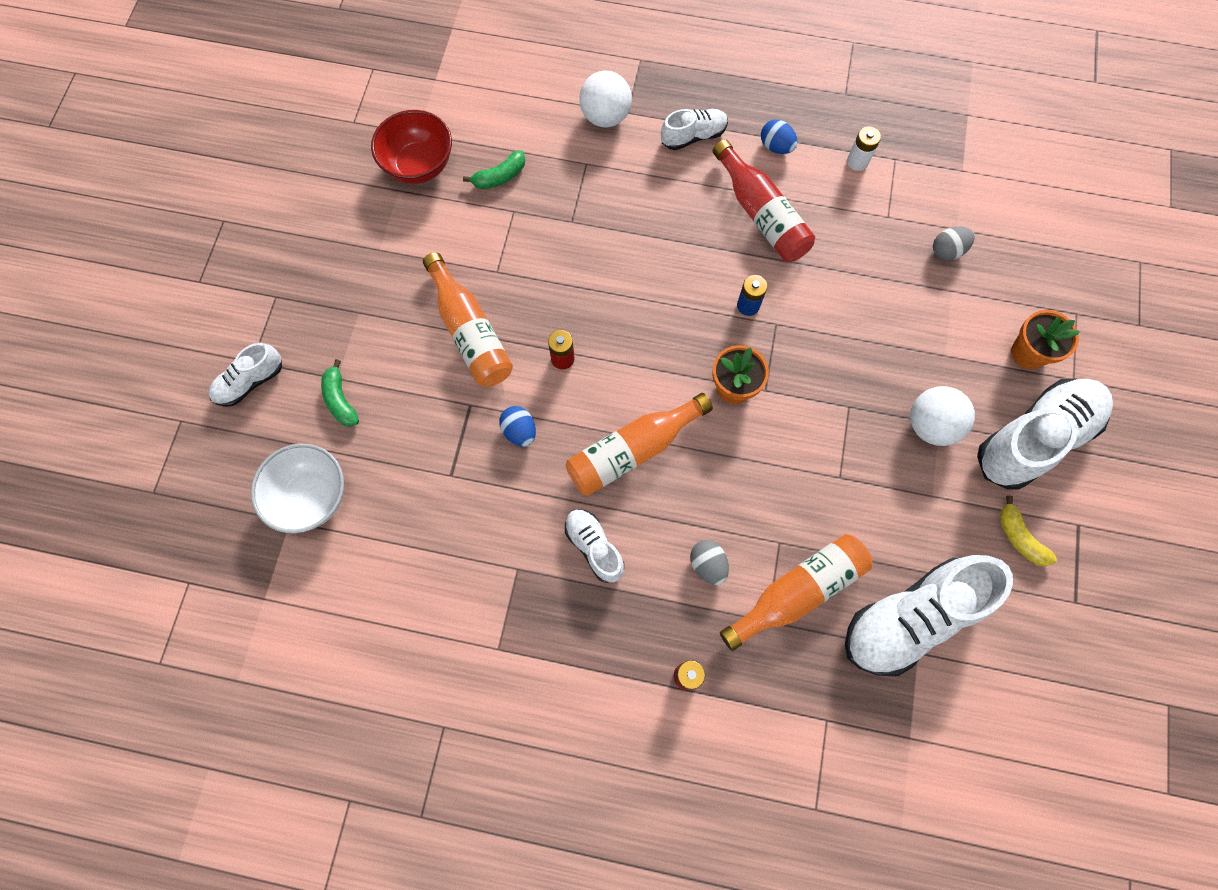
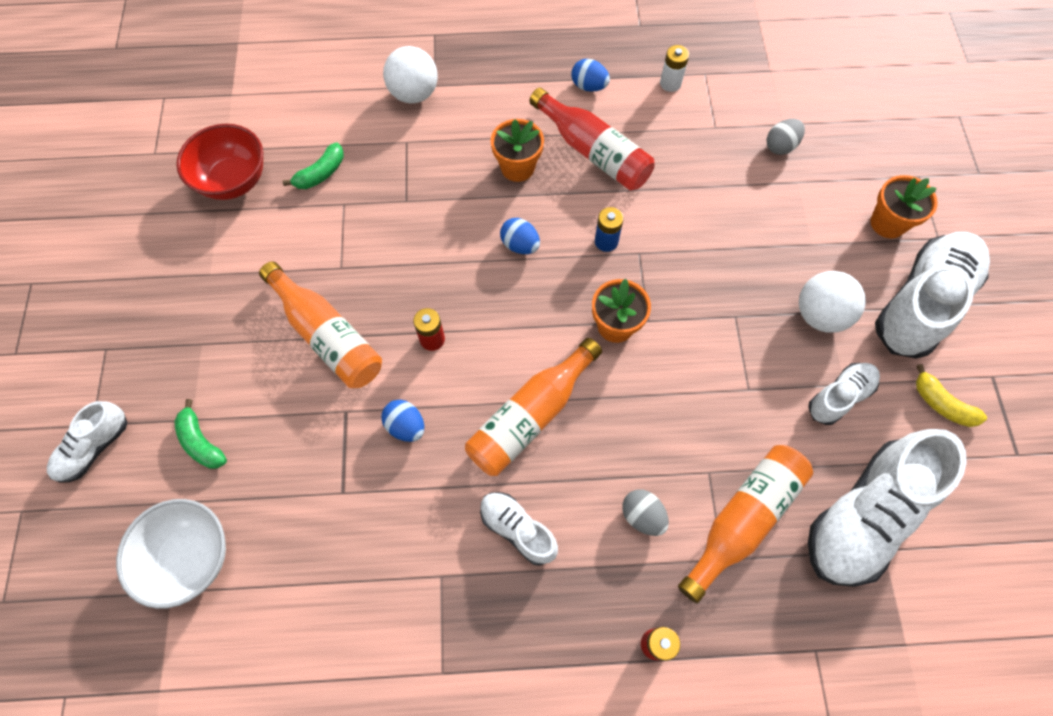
camera: 15 degrees left, 5 degrees down
(666, 289) = (520, 245): none -> blue egg
(684, 213) = (517, 167): none -> orange flower pot
(693, 136) = (506, 94): white shoe -> white shoe (839, 397)

